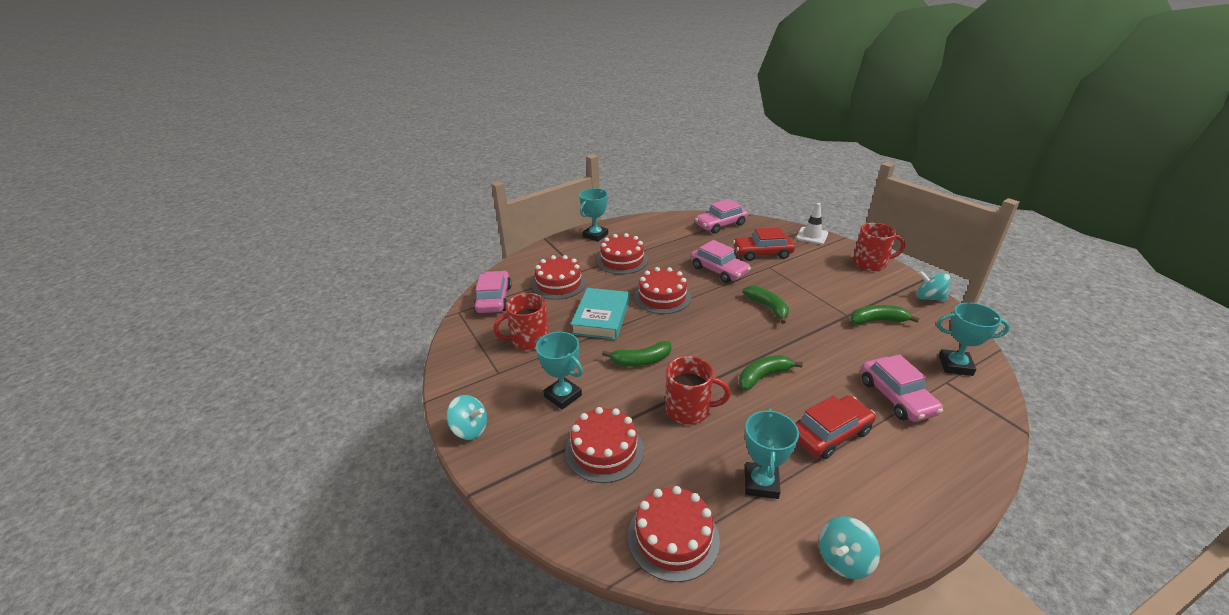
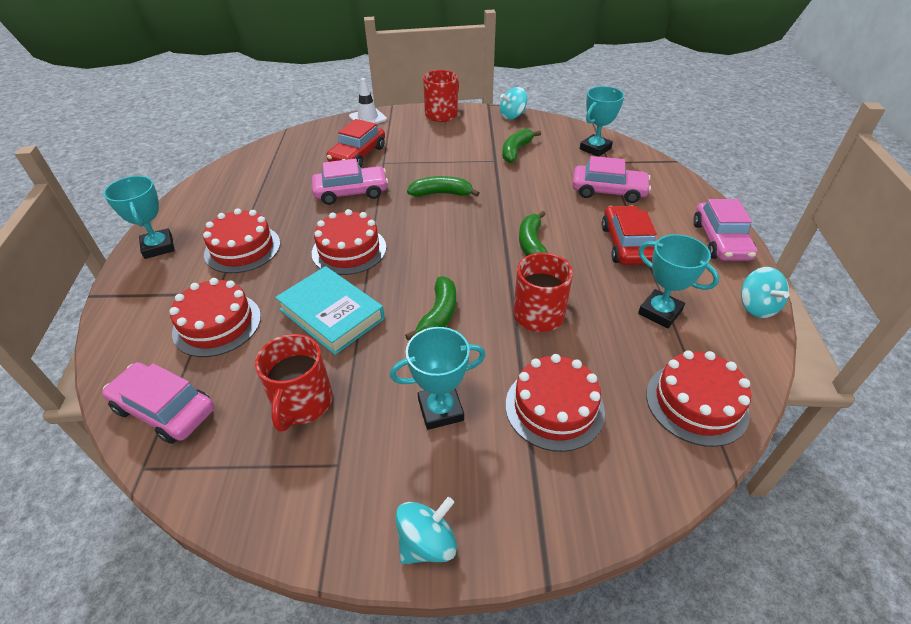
camera: 60 degrees left, 10 degrees up
(720, 225) = (276, 153): pink car -> pink car (720, 241)

